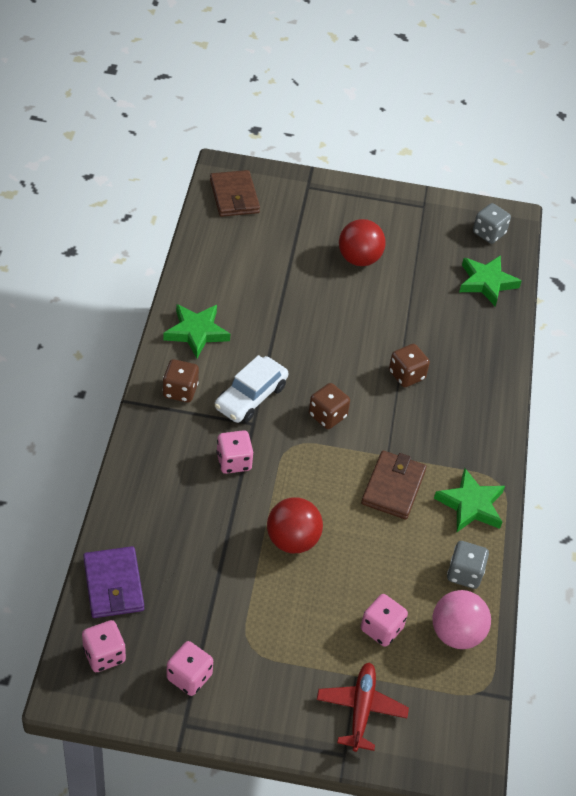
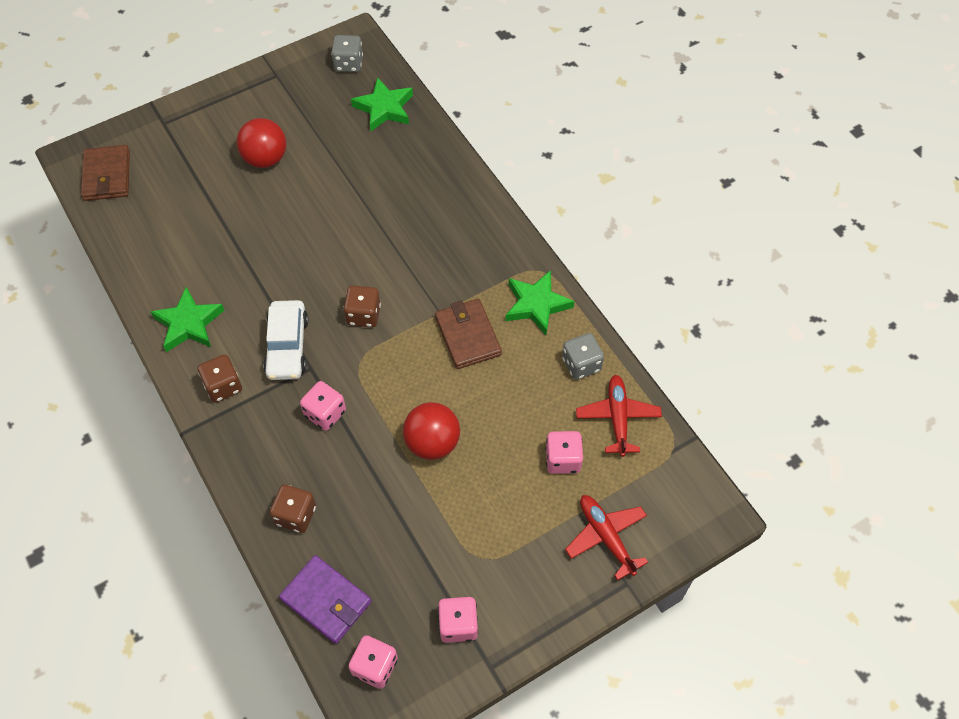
camera: 35 degrees left, 10 degrees up
(234, 196) = (107, 175): brown wallet -> brown wallet turned 45 degrees clockwise
(406, 375) = (393, 233): brown dice -> brown dice (295, 515)
(456, 634) = (617, 417): pink ball -> red plane

